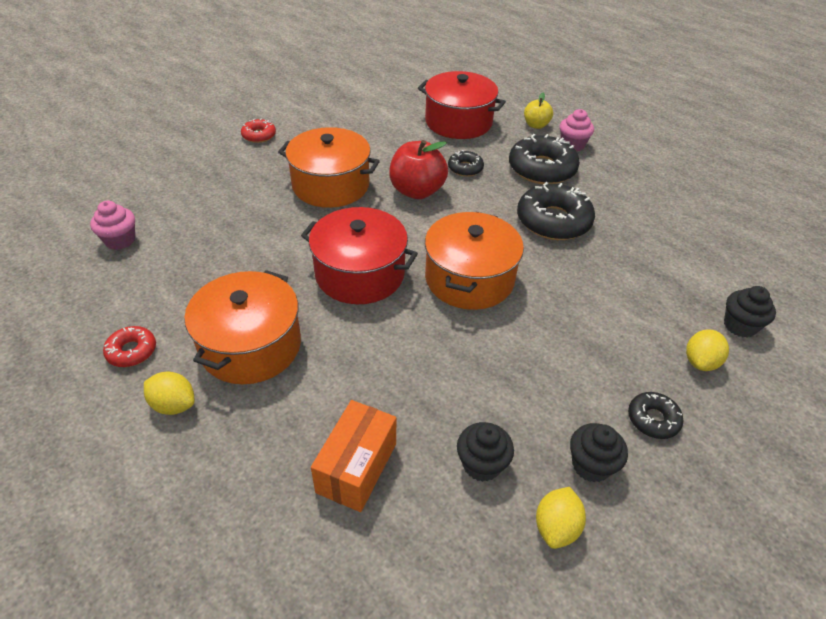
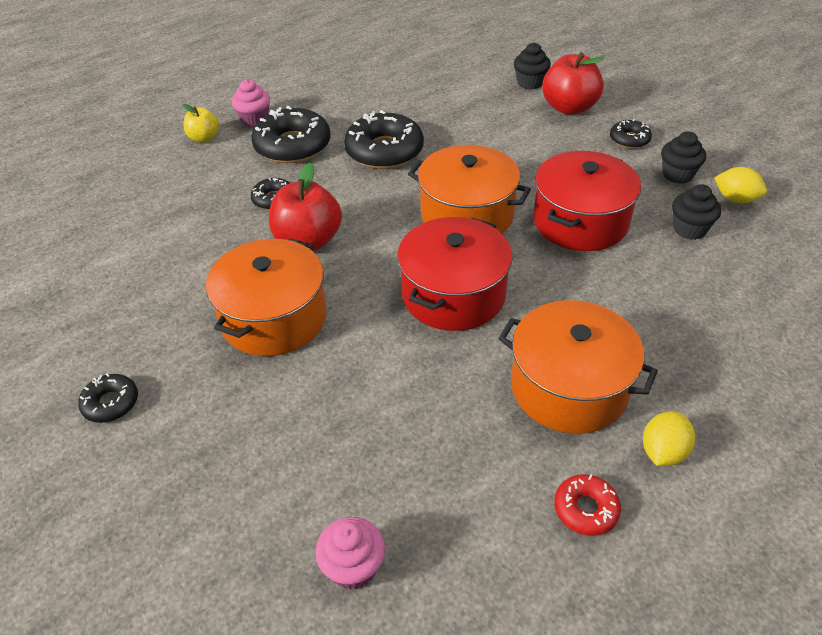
camera: 80 degrees left, 0 degrees up
(259, 135) = (111, 403): red donut -> black donut
(356, 467) = (710, 303): orange box -> none
(458, 122) = (169, 195): red pot -> red pot (580, 221)
(700, 362) = (569, 107): yellow lemon -> red apple

